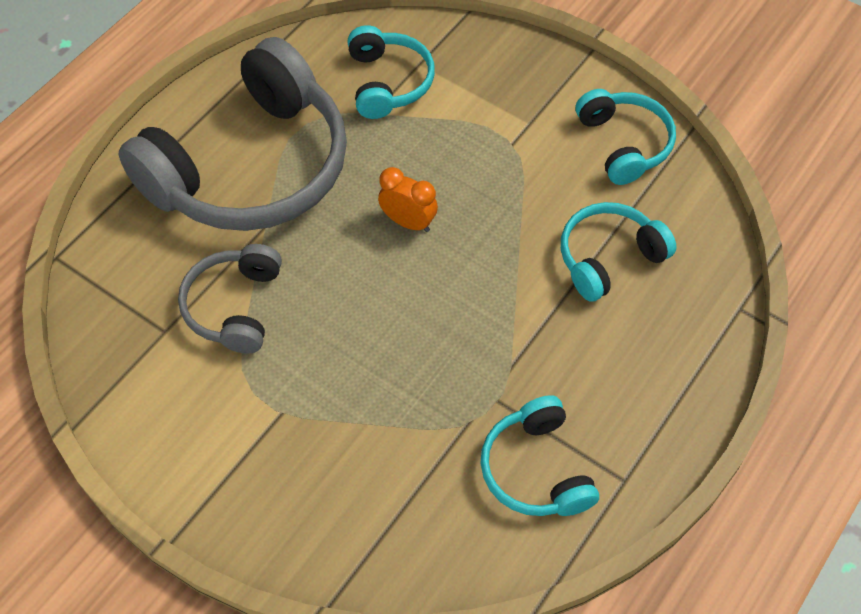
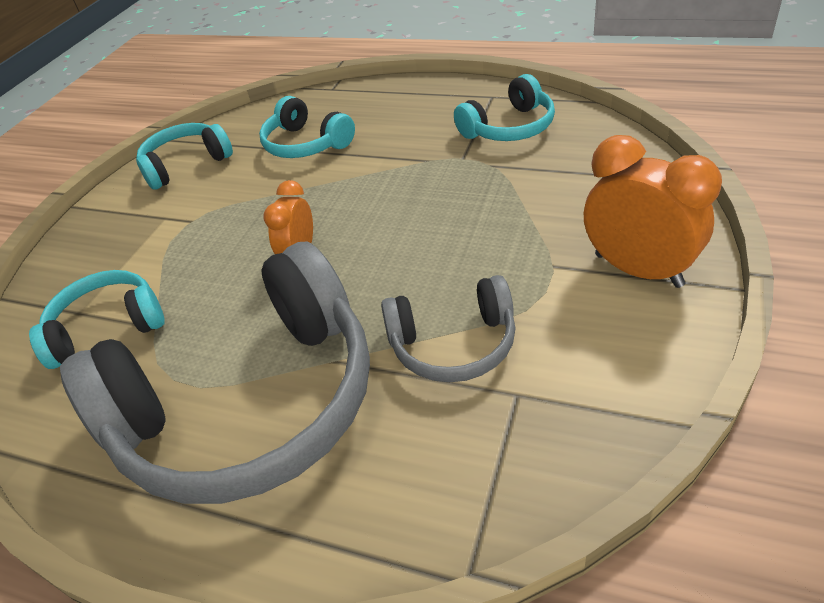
camera: 100 degrees left, 15 degrees down
(236, 475) = (638, 270): none -> orange clock
(251, 168) = (251, 405): grey headphones -> grey headphones turned 120 degrees clockwise

